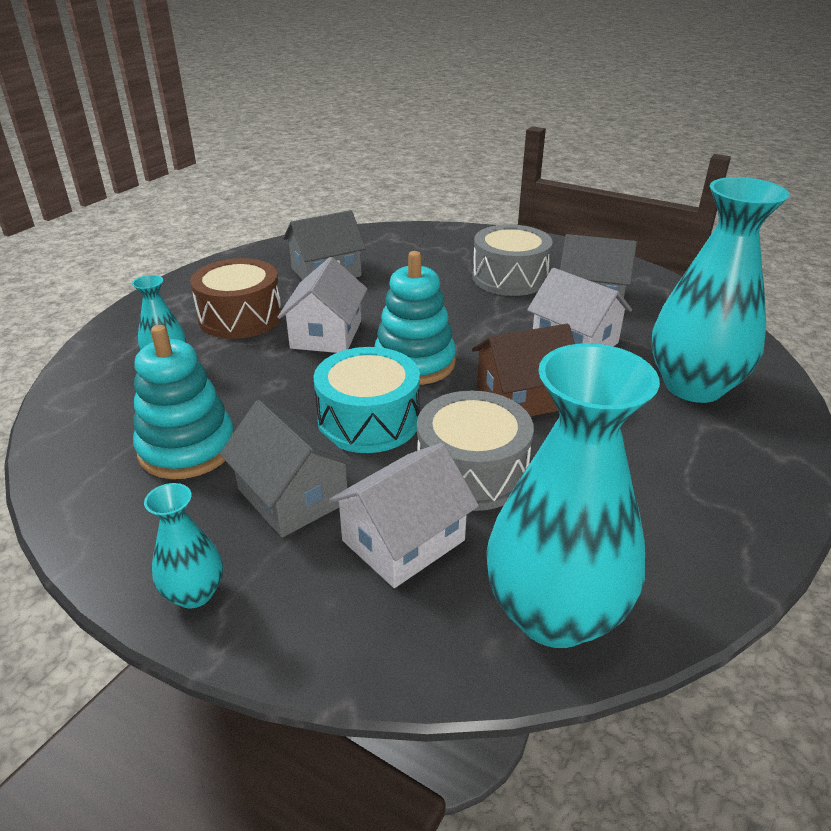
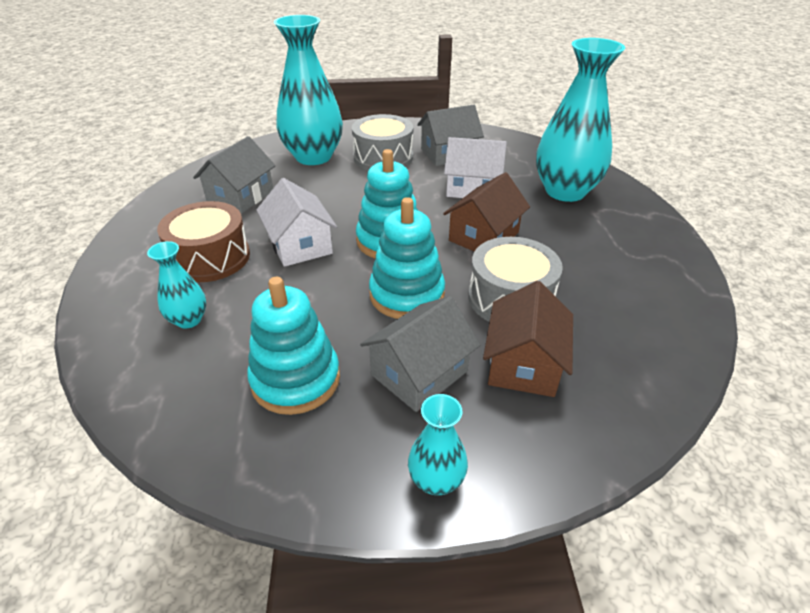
camera: 35 degrees left, 5 degrees up
(292, 496) = (419, 373): grey house -> grey house turned 60 degrees counterclockwise
(369, 420) = (407, 295): turquoise drum -> turquoise stacking toy
(403, 540) = (523, 364): white house -> brown house
(554, 613) = (649, 360): turquoise vase -> turquoise vase (313, 157)

